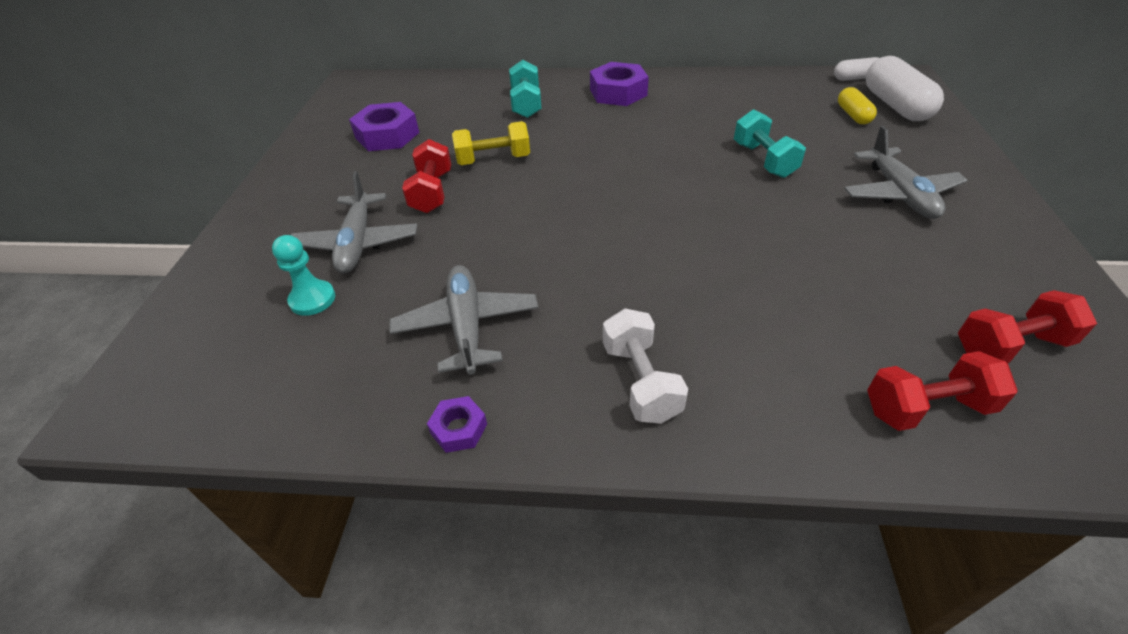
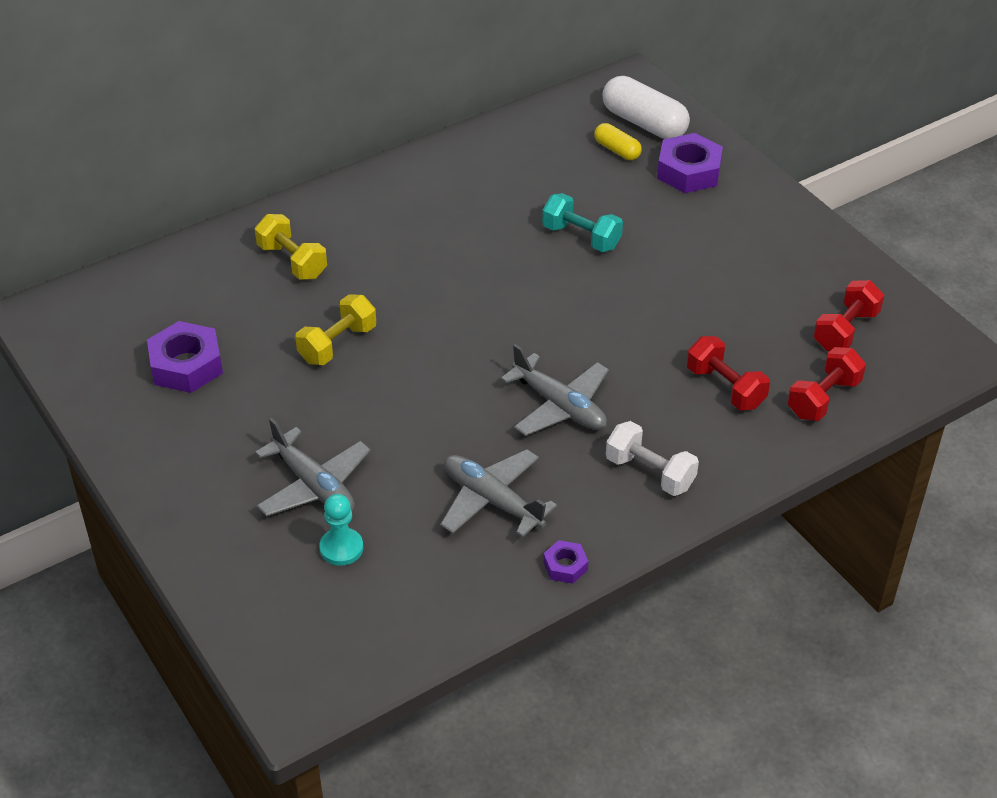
camera: 40 degrees left, 0 degrees up
(432, 192) = (319, 405): red dumbbell -> red dumbbell (725, 387)
(526, 104) = (292, 261): turquoise dumbbell -> yellow dumbbell
(618, 92) = (374, 206): purple nut -> purple nut (688, 171)
(855, 78) = (587, 97): white capsule -> none
(899, 194) = (707, 228): grey plane -> grey plane (559, 406)

